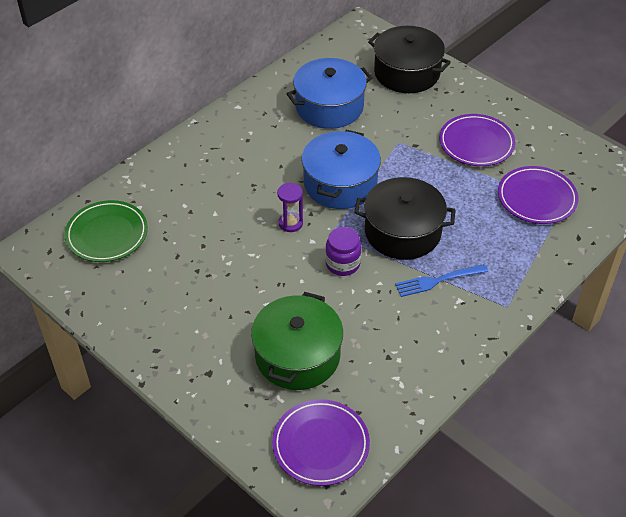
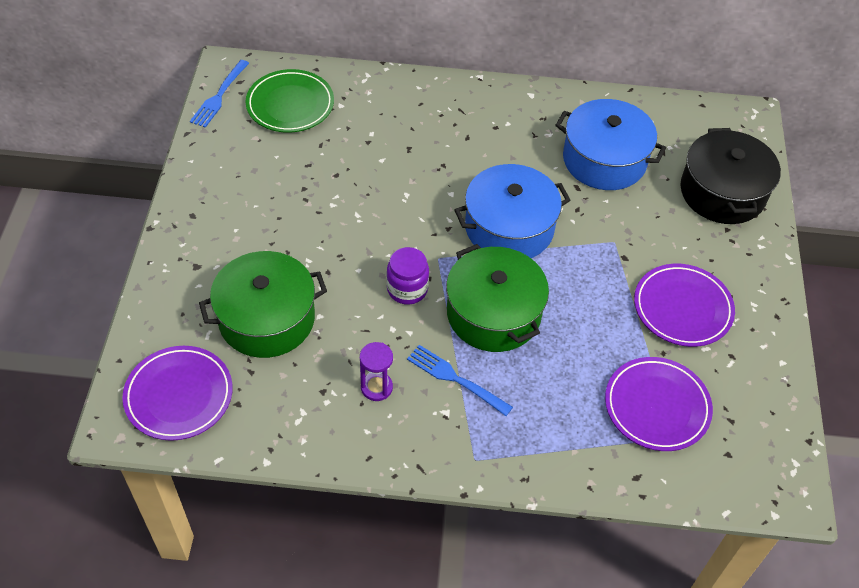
camera: 50 degrees right, 5 degrees up
(51, 271) = (219, 96): none -> blue fork
(290, 223) = (421, 220): purple hourglass -> purple hourglass (376, 387)
(402, 232) = (493, 313): black pot -> green pot

